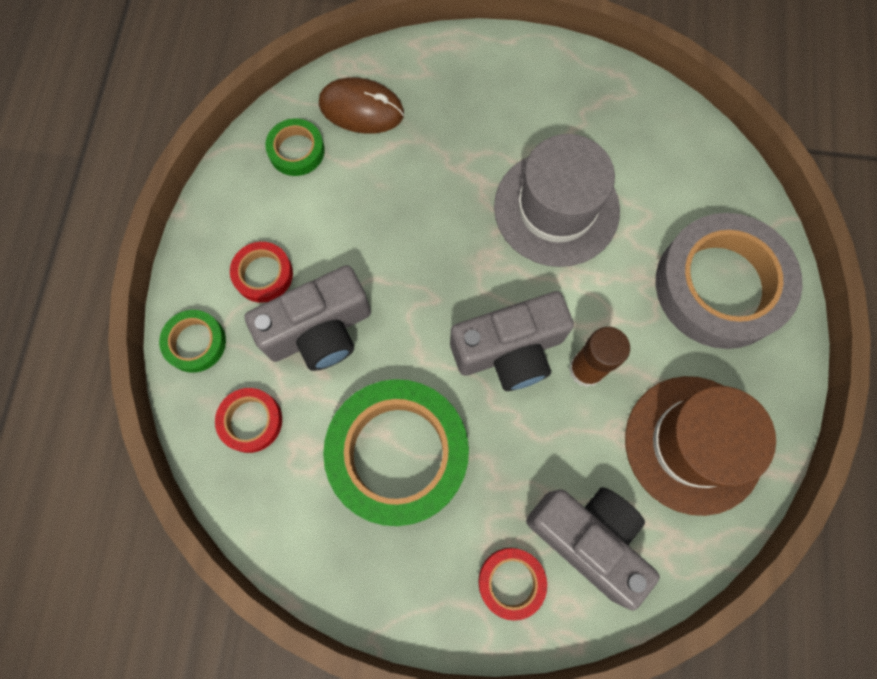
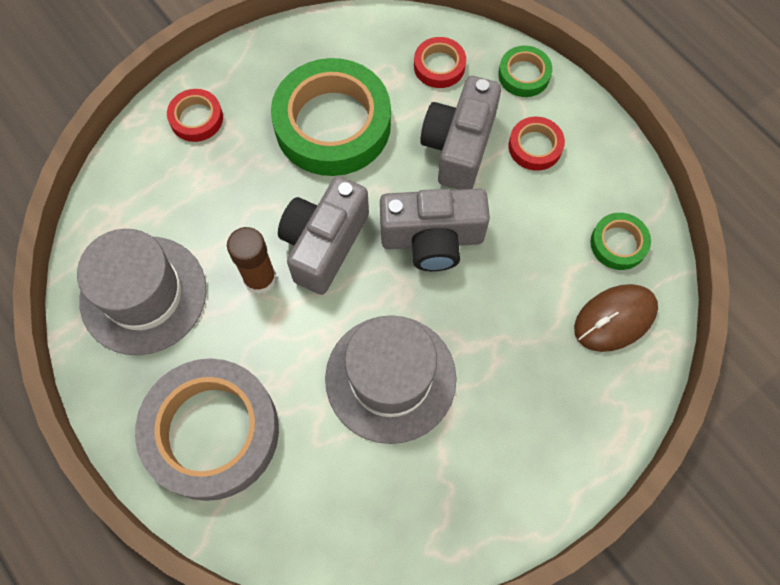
camera: 135 degrees right, 5 degrees down
(588, 538) = (169, 179): grey camera -> grey camera (432, 239)
(693, 444) = (143, 294): brown hat -> grey hat

